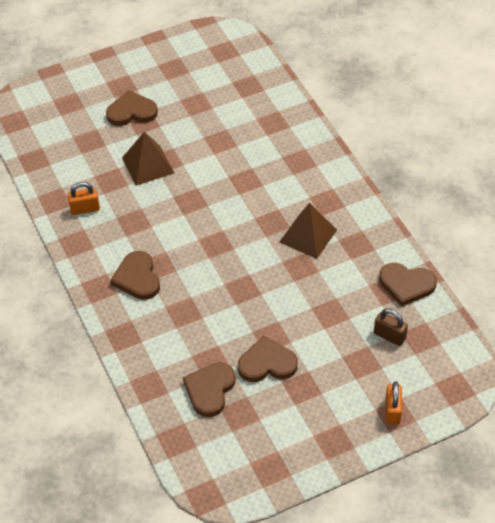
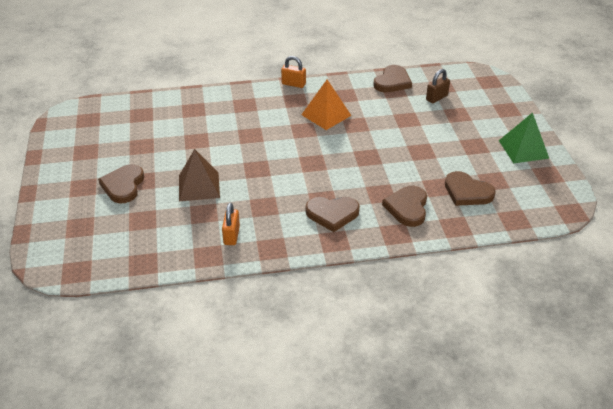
camera: 75 degrees left, 10 degrees down
(267, 363) = (447, 158): brown heart -> brown heart (407, 207)
(308, 235) = (326, 115): brown pyramid -> orange pyramid
(312, 439) = (523, 149): none -> green pyramid
(392, 411) = (504, 110): orange padlock -> orange padlock (293, 84)

